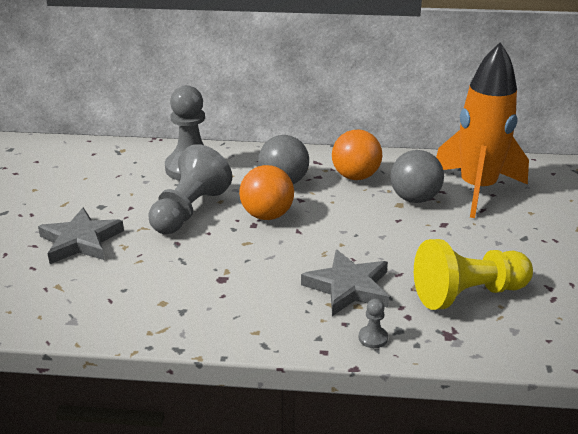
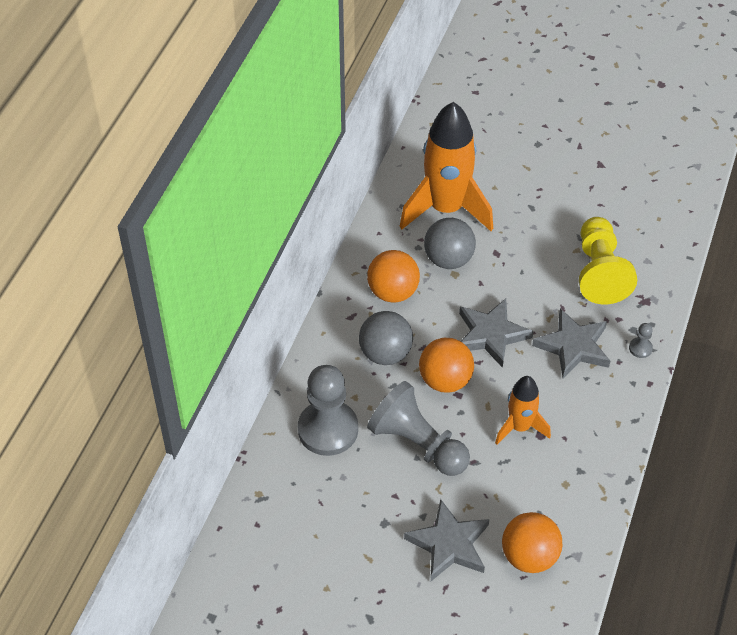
camera: 75 degrees left, 20 degrees up
(69, 289) = (529, 556): none -> orange ball
(226, 264) = (519, 427): none -> orange rocket
(335, 233) = (491, 335): none -> grey star

